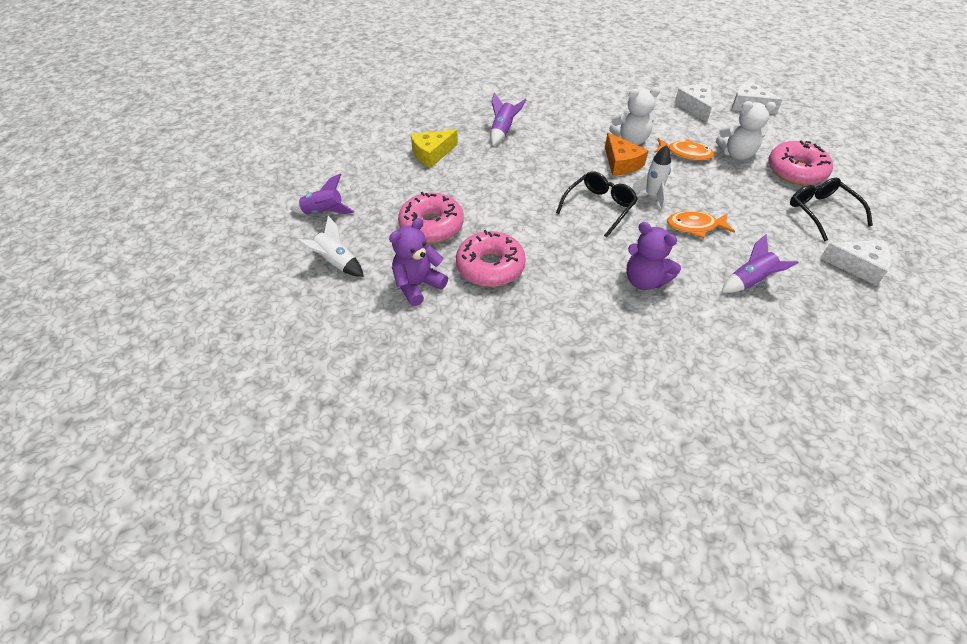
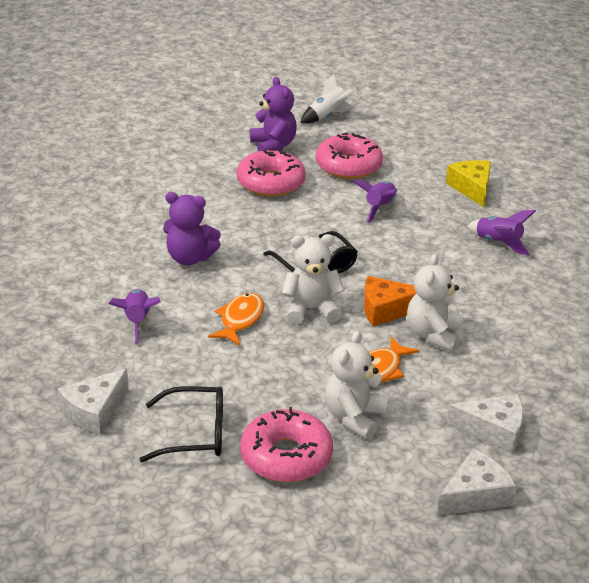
camera: 110 degrees right, 15 degrees down
(324, 212) = (401, 119): purple rocket -> purple rocket (379, 208)
(644, 280) = (190, 258): purple teddy bear -> purple teddy bear turned 135 degrees counterclockwise
(651, 196) = (311, 309): white rocket -> white teddy bear

